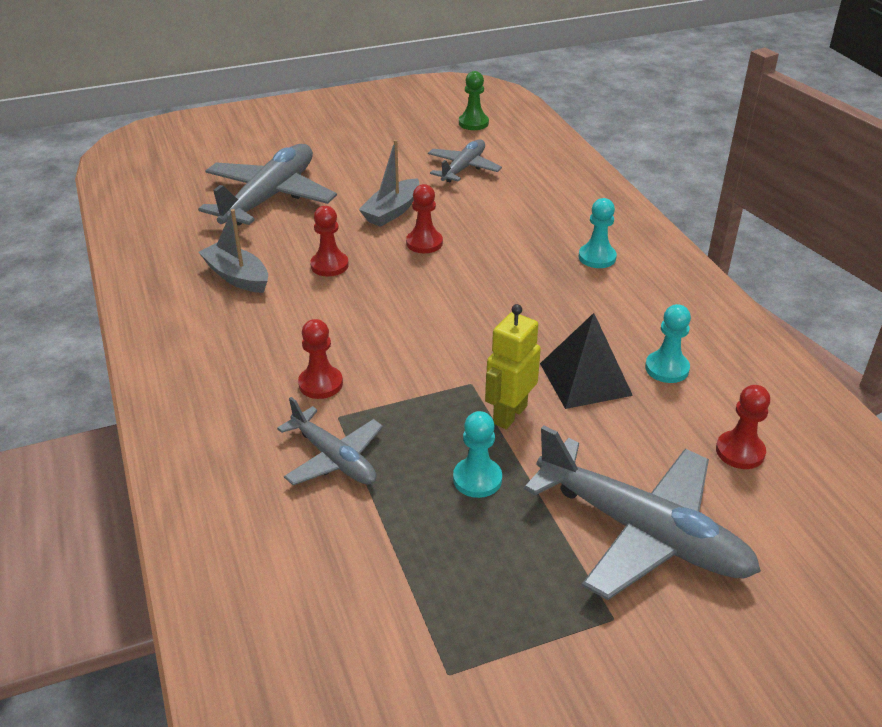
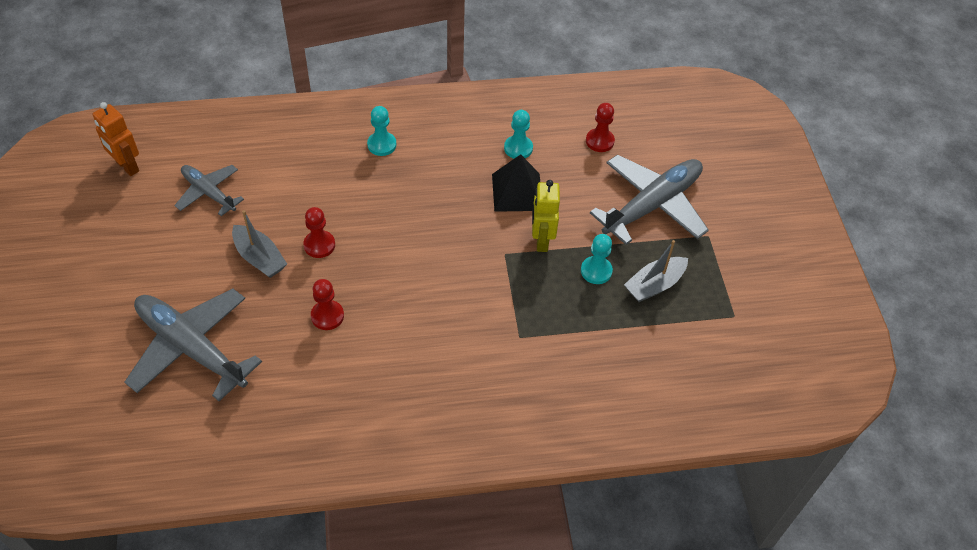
camera: 80 degrees left, 15 degrees up
(237, 277) = (319, 386): grey boat -> grey boat (654, 285)
(320, 384) = (481, 342): red pawn -> none
(334, 458) = (561, 345): grey plane -> none
(473, 123) = (127, 166): green pawn -> orange robot
(509, 414) = (541, 240): yellow robot -> yellow robot turned 45 degrees clockwise

